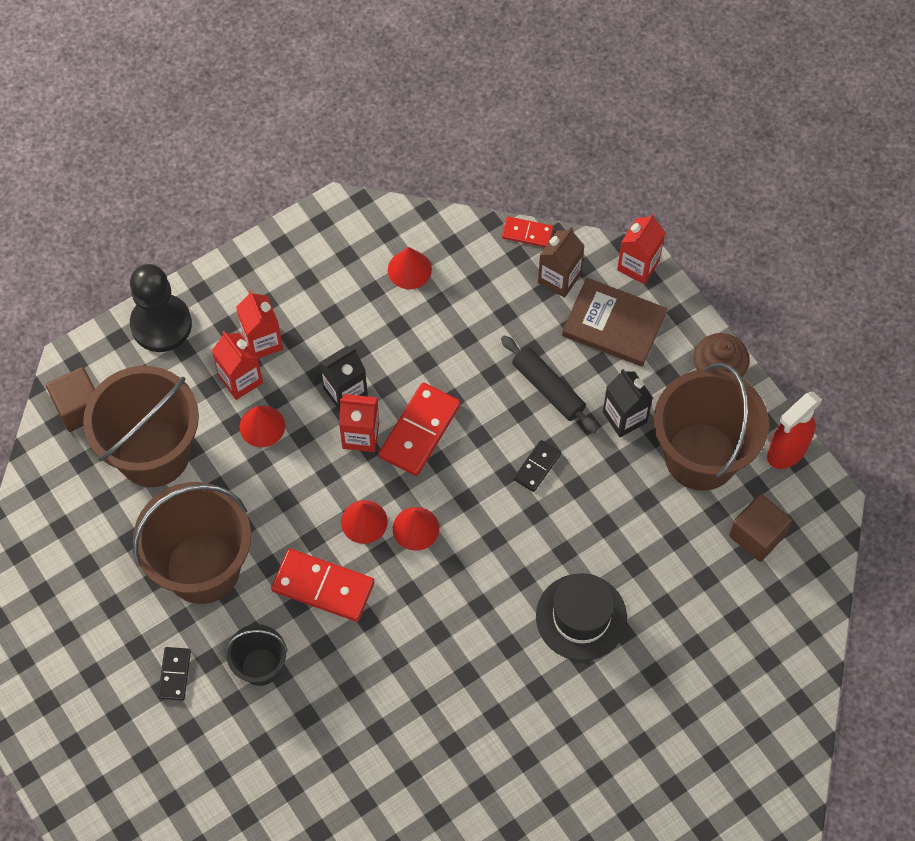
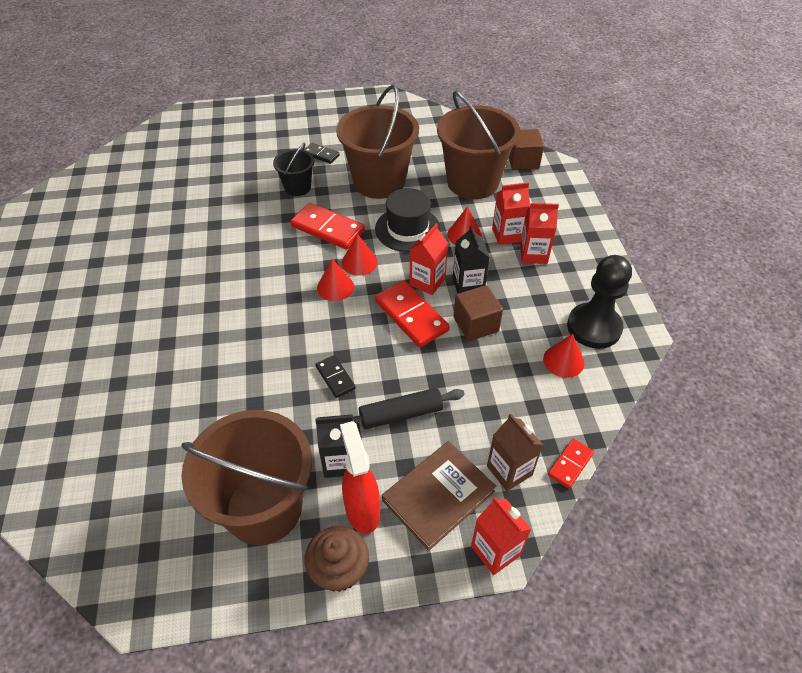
camera: 115 degrees right, 15 degrees down
(161, 324) = (570, 210): black pawn -> black pawn (594, 327)
(323, 586) = (327, 229): red domino -> red domino turned 75 degrees clockwise
(581, 617) = (197, 356): black hat -> black hat (408, 229)
(757, 535) = (160, 519): brown cube -> brown cube (476, 324)
(786, 452) = (216, 593): red spray bottle -> red spray bottle (362, 510)

